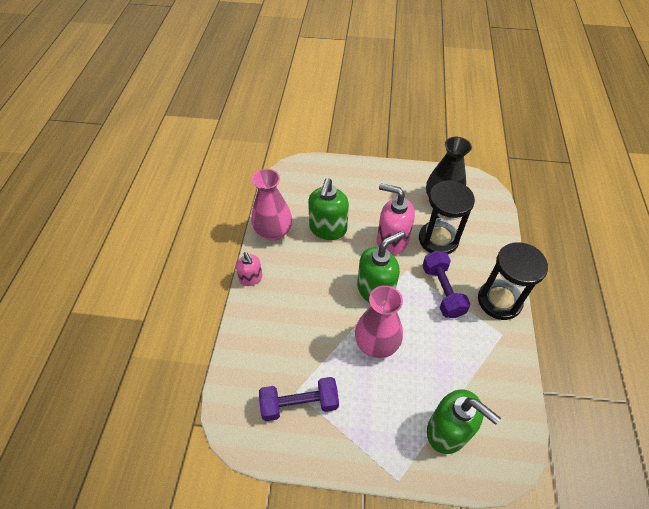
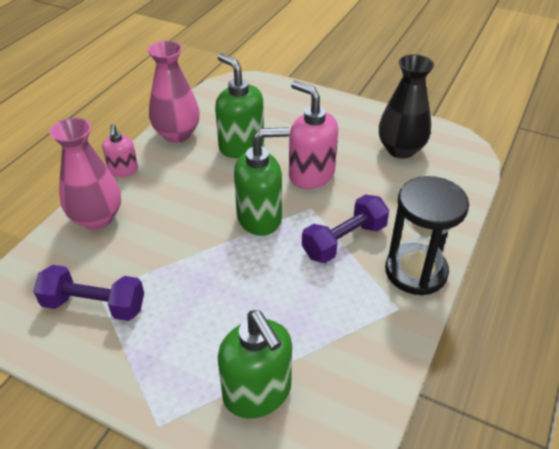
camera: 20 degrees right, 10 degrees down
(328, 229) = (241, 146): green soap dispenser -> green soap dispenser turned 105 degrees clockwise
(376, 343) = (226, 272): pink vase -> pink vase (97, 218)
(438, 239) = (372, 187): black hourglass -> none
(442, 291) = (344, 241): purple dumbbell -> purple dumbbell turned 45 degrees clockwise

